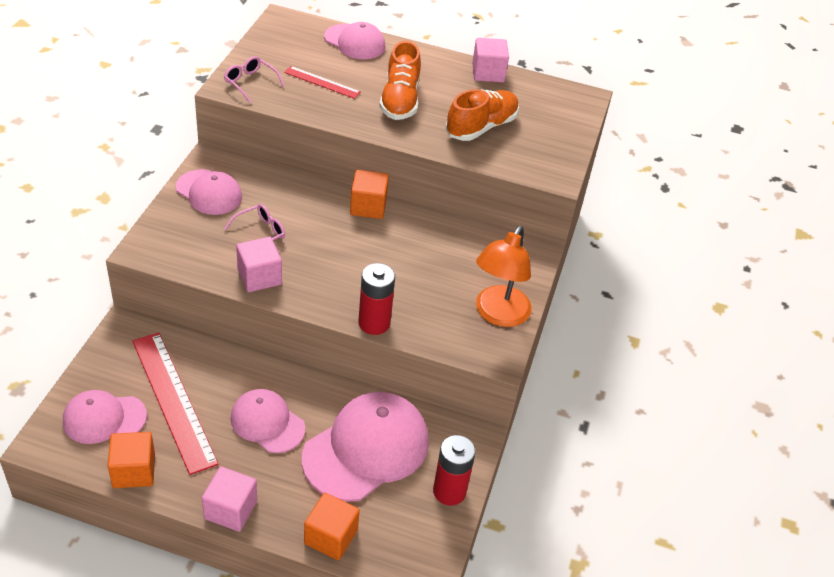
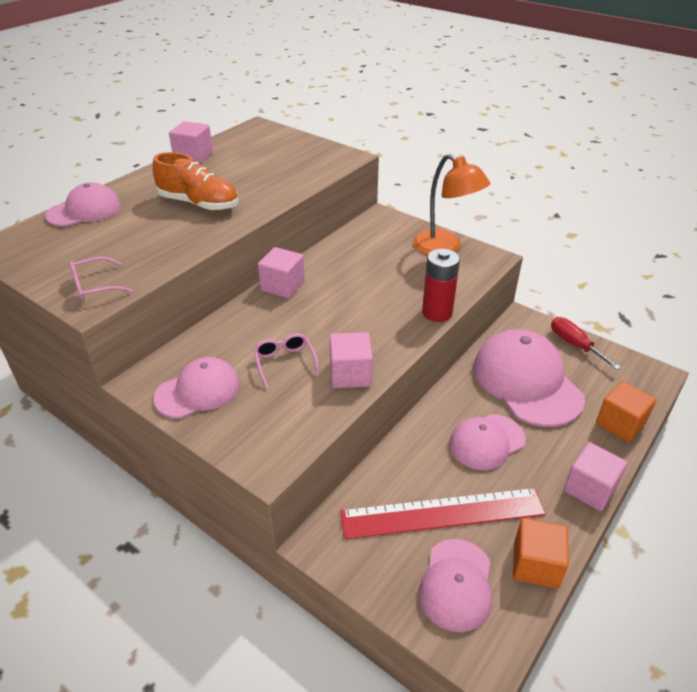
camera: 65 degrees left, 5 degrees down
(322, 82) = (134, 241): red ruler -> none
(368, 206) = (282, 286): orange cube -> pink cube
(449, 491) = (574, 345): red battery -> red screwdriver
(481, 127) = (266, 174): orange shoe -> none

